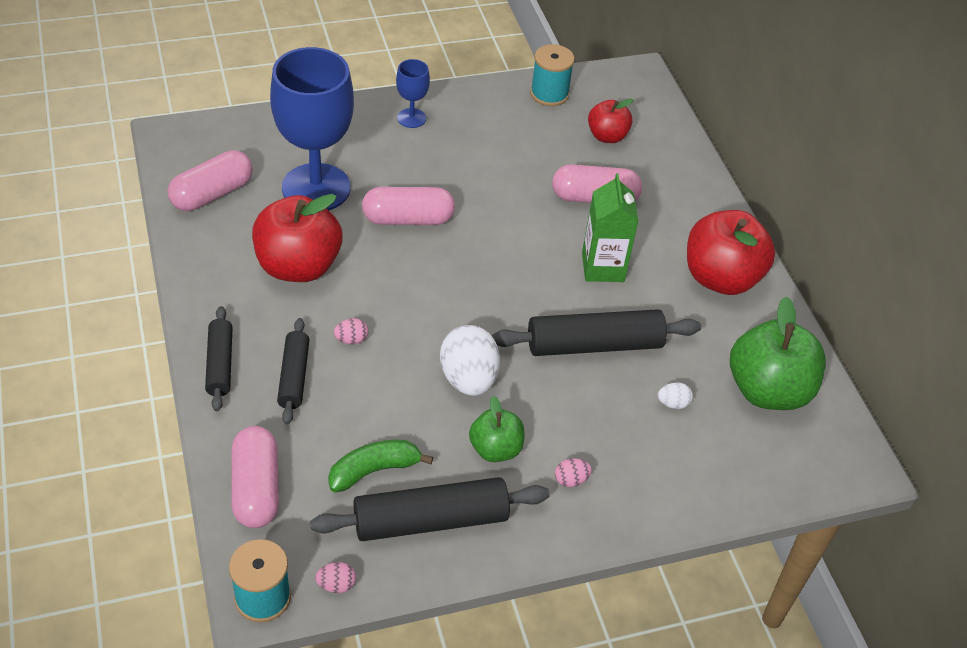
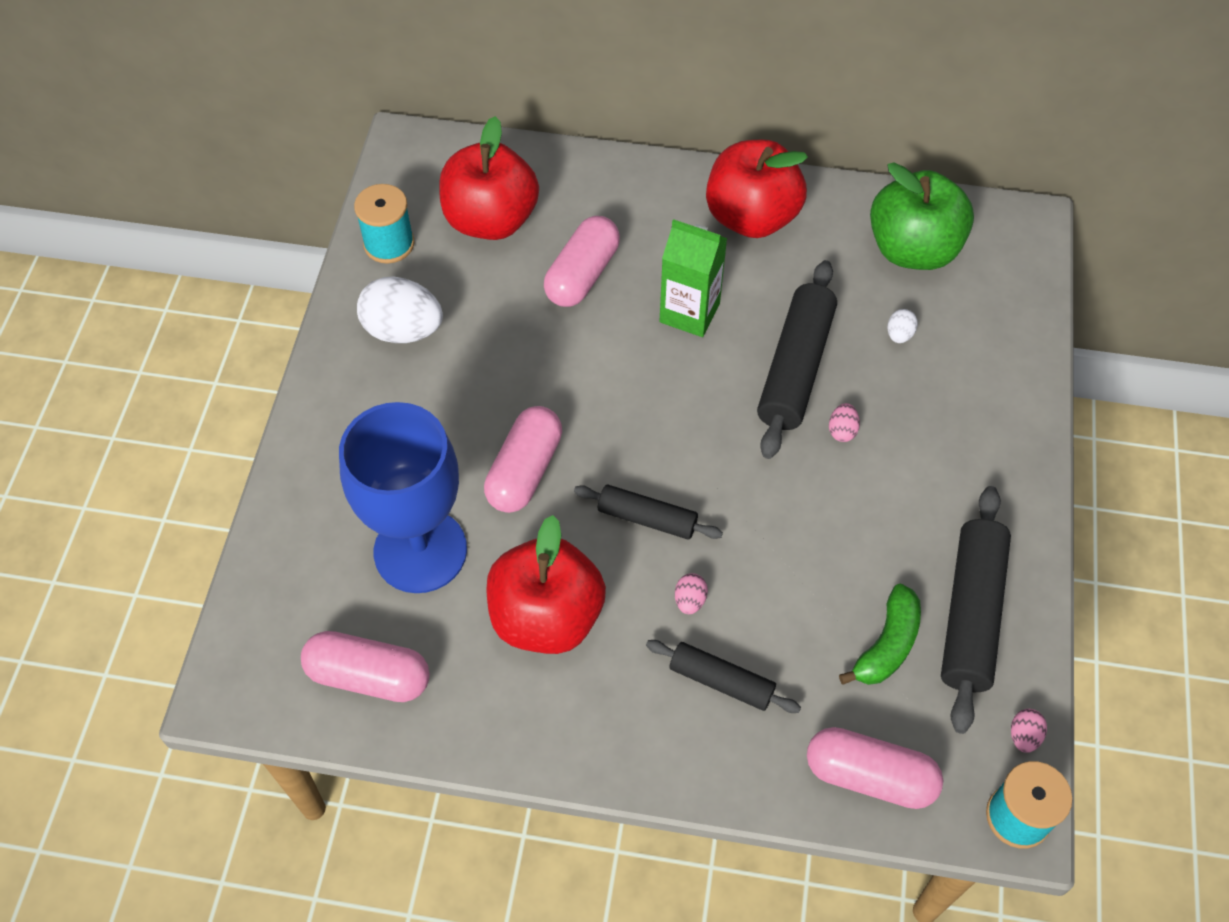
camera: 60 degrees left, 10 degrees up
(212, 194) = (369, 676): pink capsule -> pink capsule turned 60 degrees counterclockwise
(219, 364) = (669, 758): black rolling pin -> black rolling pin (647, 518)
(374, 470) = (887, 645): green banana -> green banana turned 150 degrees counterclockwise
(411, 118) = (351, 401): blue goblet -> none
(468, 379) = (795, 504): white egg -> white egg (403, 330)
(495, 449) = (900, 517): green apple -> none
(571, 480) = (963, 465): pink egg -> pink egg (842, 431)
(607, 136) = (491, 220): red apple -> red apple, size x1.77

